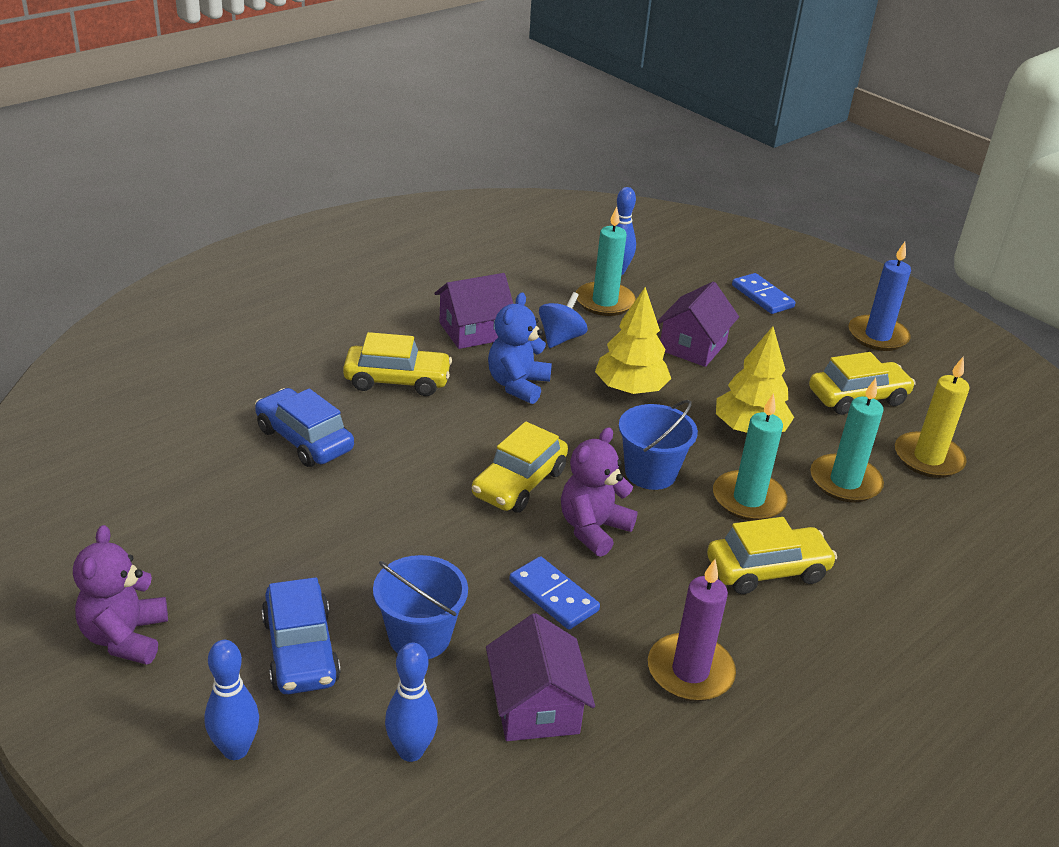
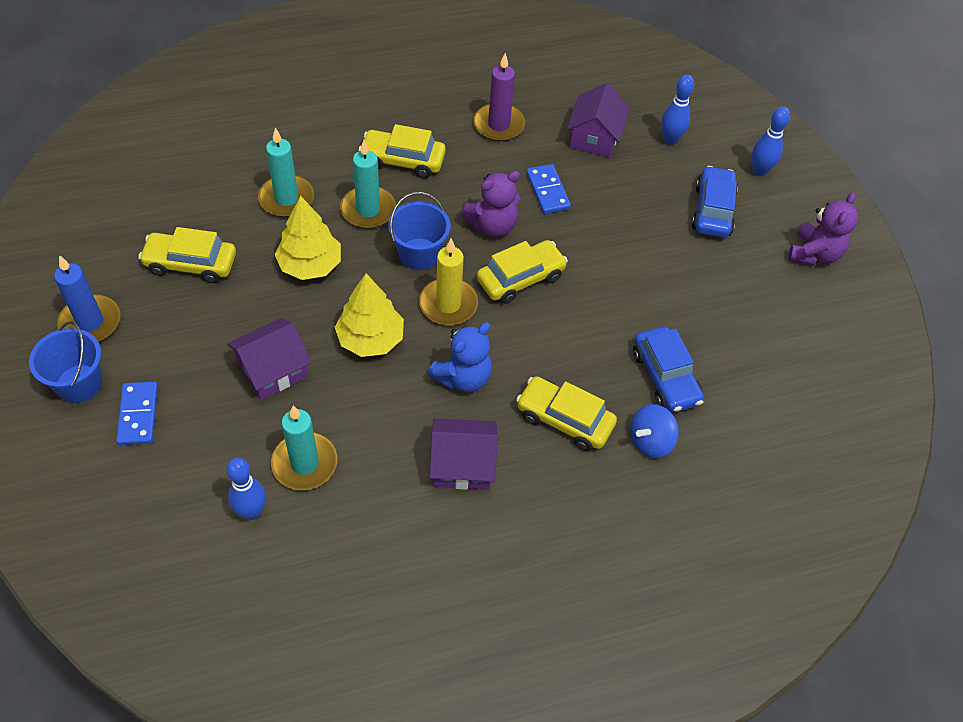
camera: 155 degrees left, 20 degrees up
(419, 637) = (640, 195): blue bucket -> blue bucket (79, 383)
(560, 338) = (386, 424): blue spinning top -> blue spinning top (650, 441)
(928, 458) = (204, 195): yellow candle -> yellow candle (448, 304)

